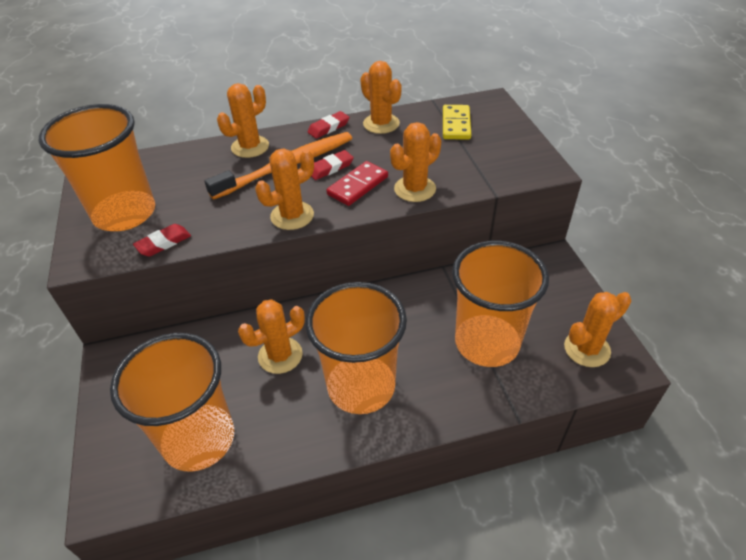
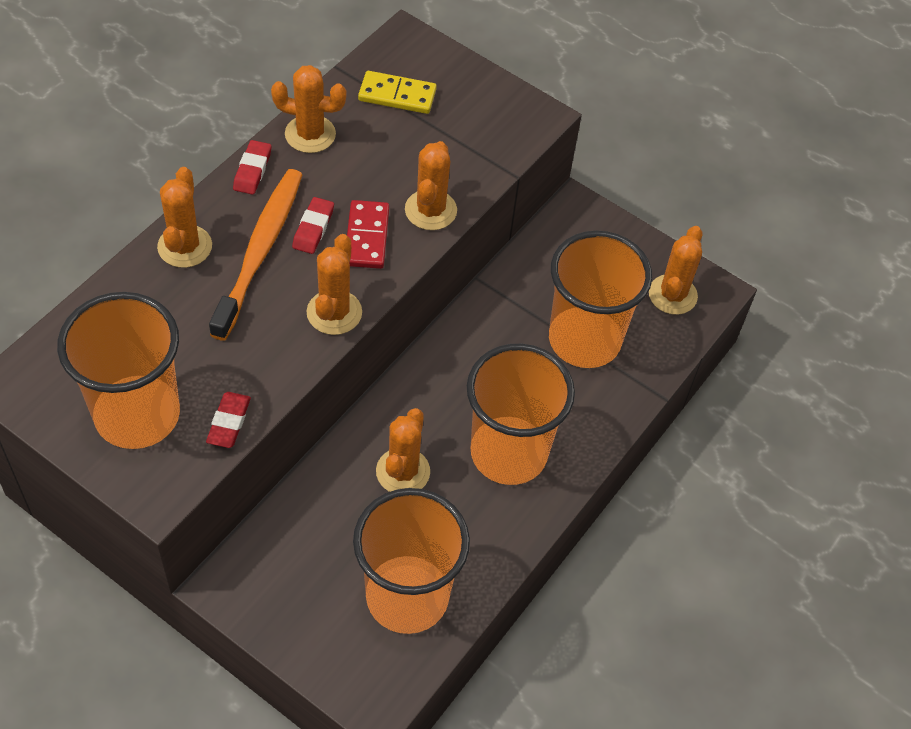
camera: 45 degrees left, 10 degrees up
(456, 124) = (397, 95): yellow domino -> yellow domino turned 45 degrees counterclockwise

